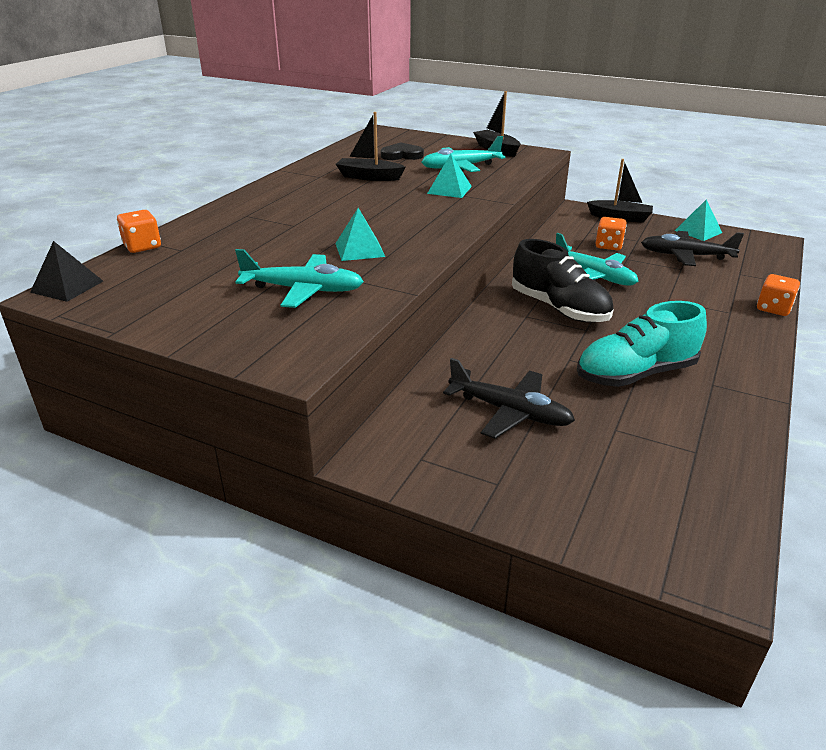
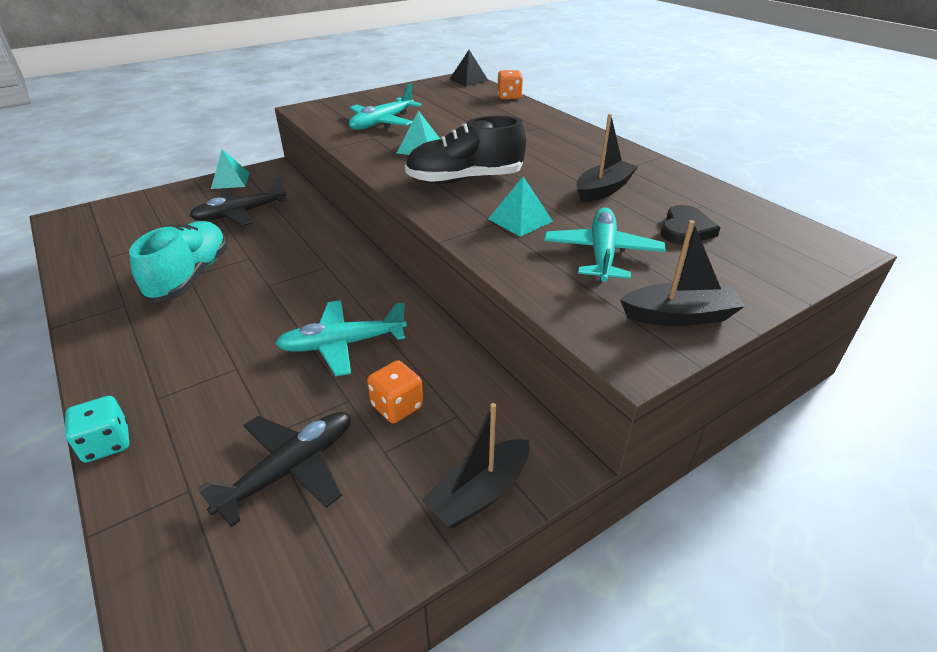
camera: 120 degrees right, 5 degrees up
(559, 308) = (315, 288): black shoe -> black shoe (465, 179)
(698, 231) = (337, 570): turquoise pyramid -> turquoise pyramid (230, 180)
(773, 308) = (106, 443): orange dice -> turquoise dice

